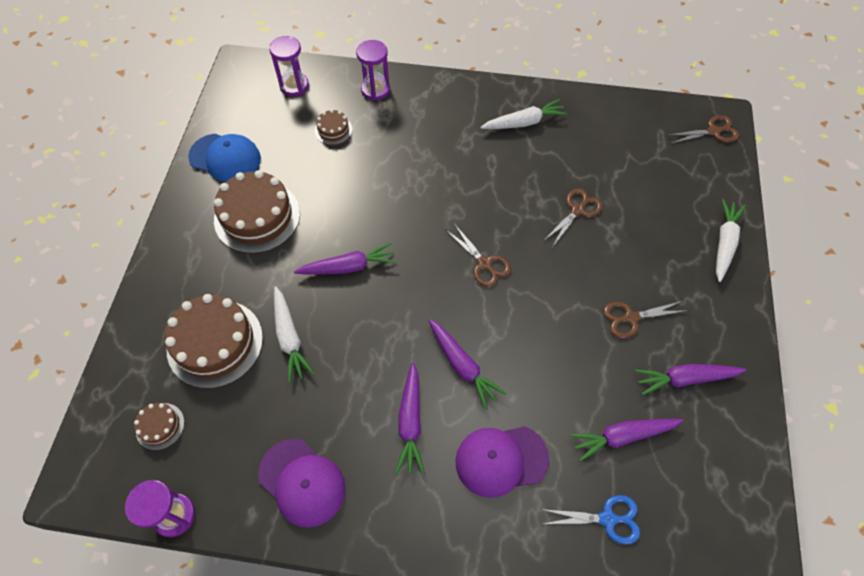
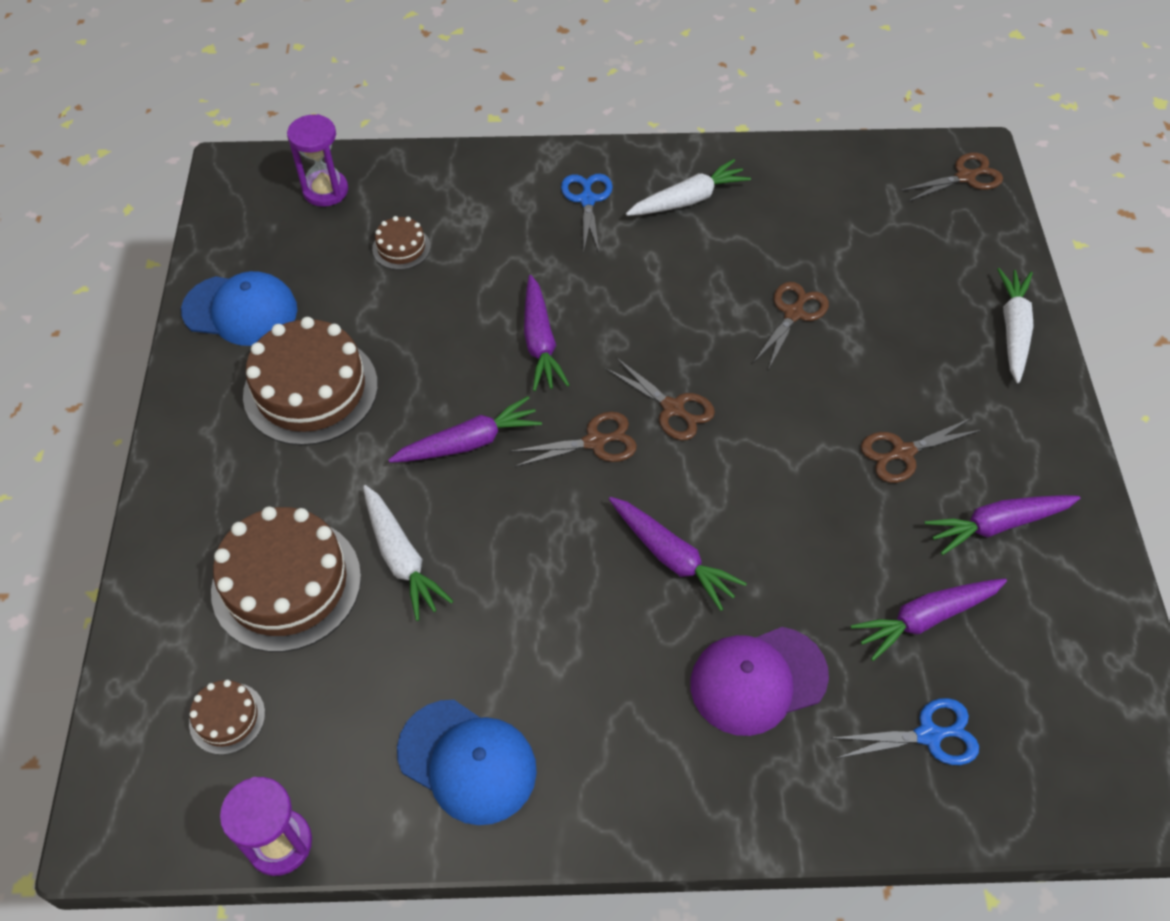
camera: 10 degrees left, 5 degrees down
(302, 482) = (467, 761): purple cap -> blue cap
(375, 90) = (453, 181): purple hourglass -> none
(410, 422) = (612, 649): purple carrot -> purple carrot (540, 342)
(429, 279) = (595, 442): none -> brown scissors
(458, 114) = (587, 200): none -> blue scissors

